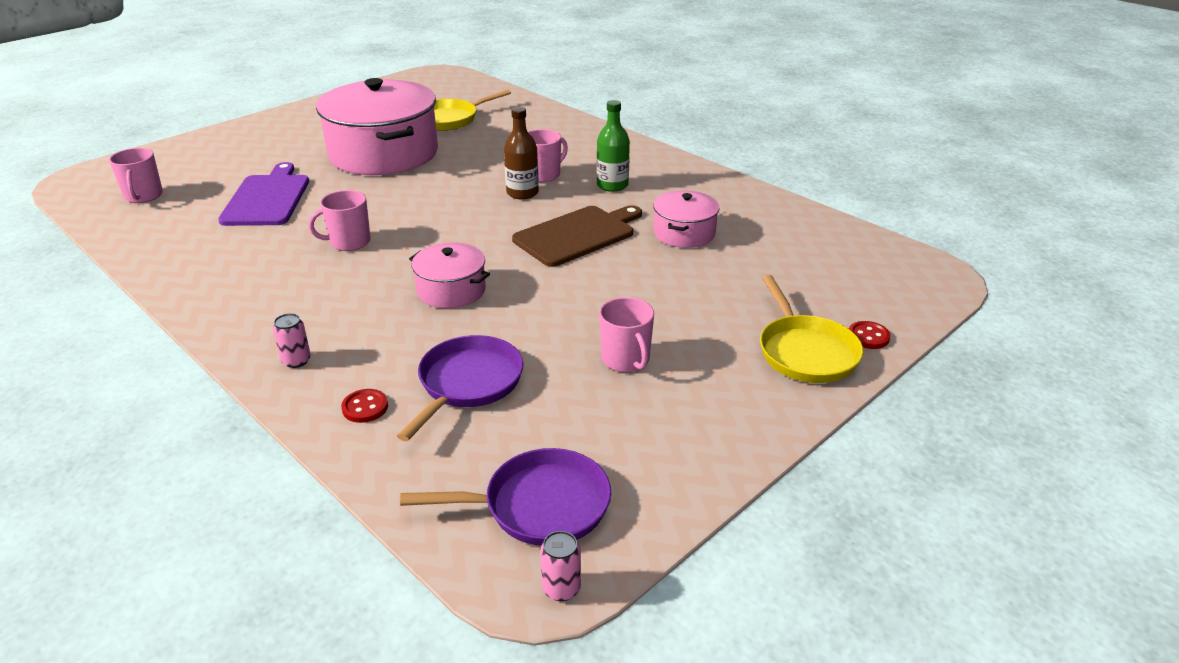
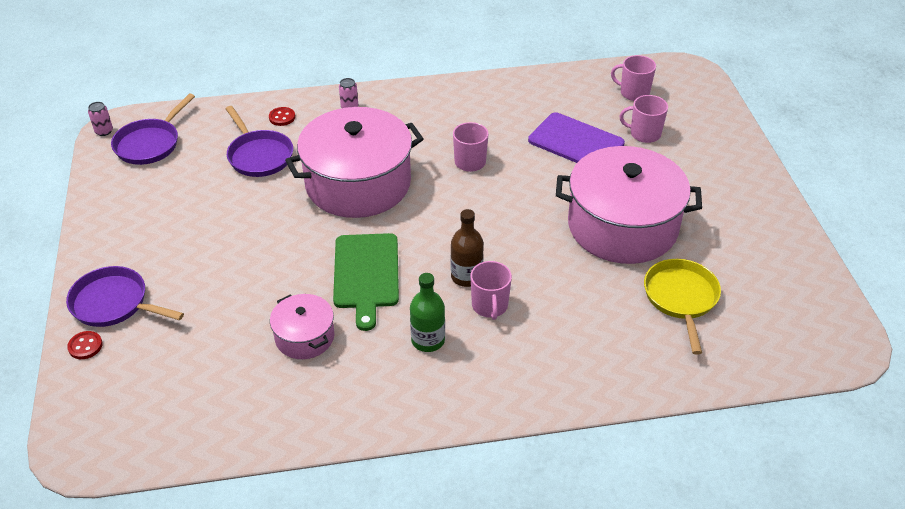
camera: 125 degrees right, 10 degrees up
(451, 290) = (358, 183): pink pot -> pink pot, size x2.06
(577, 235) = (366, 274): brown cutting board -> green cutting board
(626, 360) = (205, 222): pink mug -> pink mug (644, 134)
(805, 351) = (114, 303): yellow pan -> purple pan

